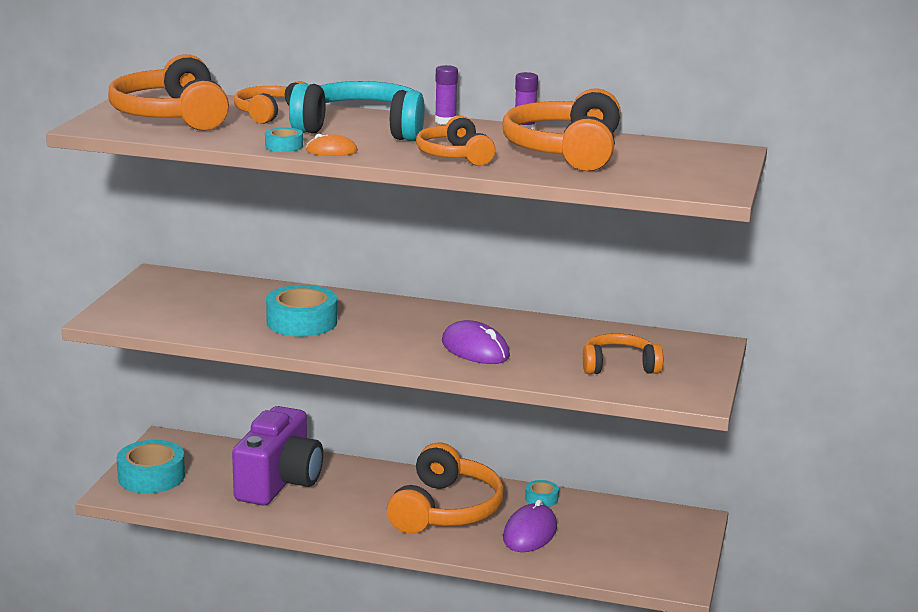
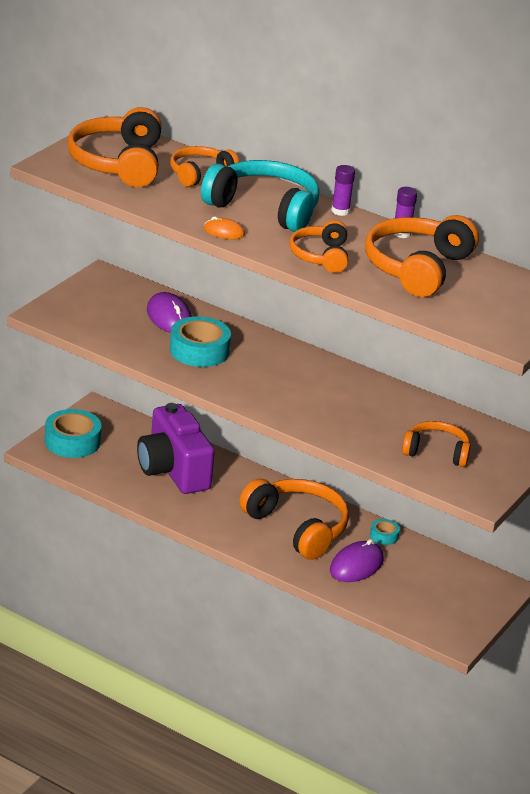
camera: 15 degrees right, 10 degrees up
(279, 482) = (173, 470): purple camera -> purple camera turned 120 degrees clockwise
(284, 146) = (189, 218): turquoise tape -> none
(445, 510) = (297, 528): orange headphones -> orange headphones turned 75 degrees counterclockwise
(475, 349) = (326, 409): purple mouse -> purple mouse (169, 317)

